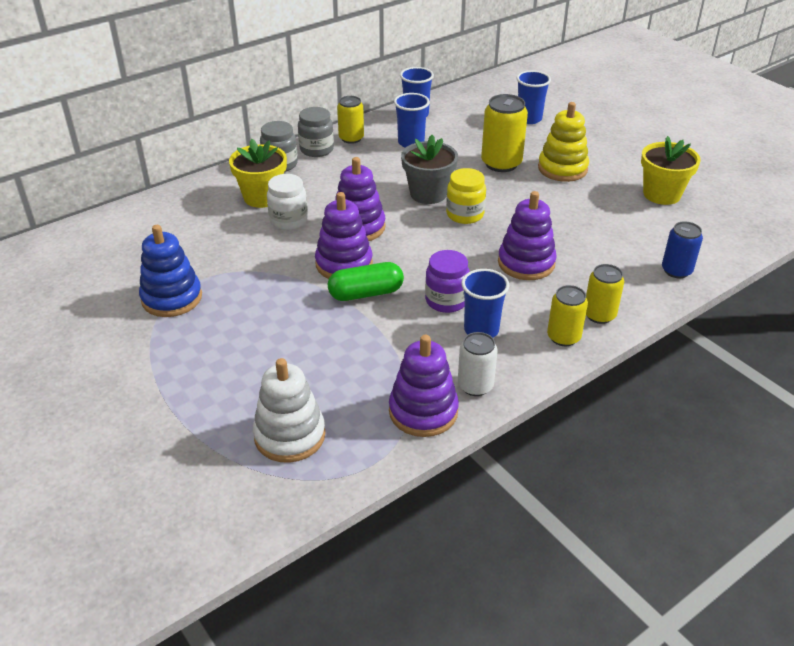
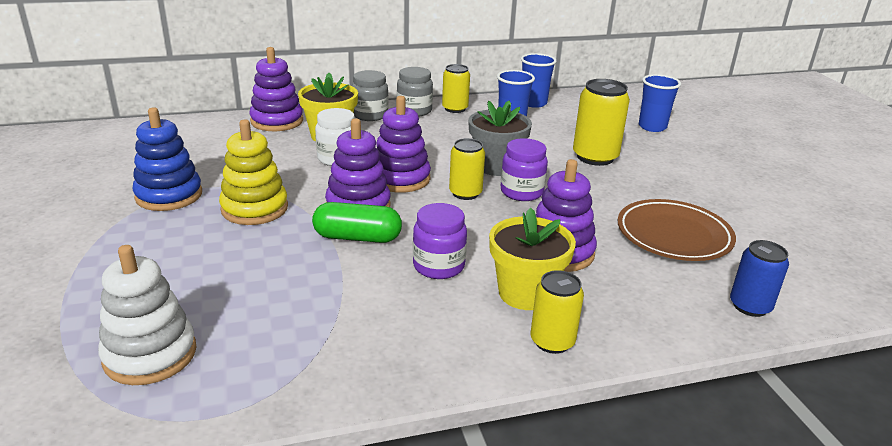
camera: 20 degrees right, 10 degrees down
(423, 411) = (317, 375): purple stacking toy -> purple stacking toy (277, 121)
(465, 214) = (521, 192): yellow jar -> purple jar
(475, 386) = (402, 365): white can -> none
(481, 330) = (455, 306): blue cup -> none
(562, 169) = (662, 175): yellow stacking toy -> yellow stacking toy (254, 208)
(599, 225) = (673, 235): none -> brown plate
(599, 315) = (615, 329): yellow can -> yellow can (465, 193)
(662, 194) = (773, 223): yellow flower pot -> yellow flower pot (525, 293)

